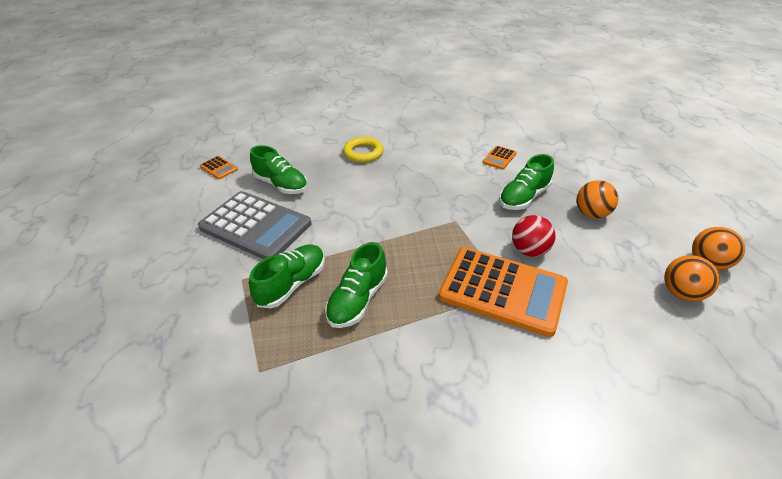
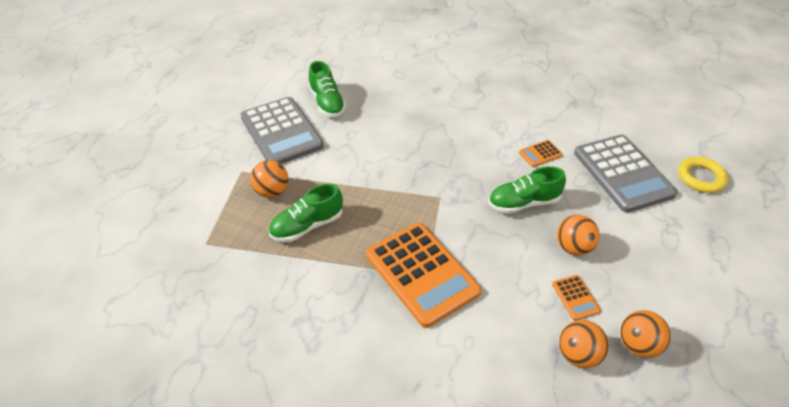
camera: 30 degrees right, 5 degrees up
(219, 168) = (291, 67): orange calculator -> orange calculator (575, 297)
(292, 284) = (272, 191): green shoe -> orange ball
(363, 153) = (418, 98): yellow ring -> yellow ring (700, 177)
(529, 250) = (478, 252): red ball -> none
(568, 149) = (623, 173): none -> grey calculator

